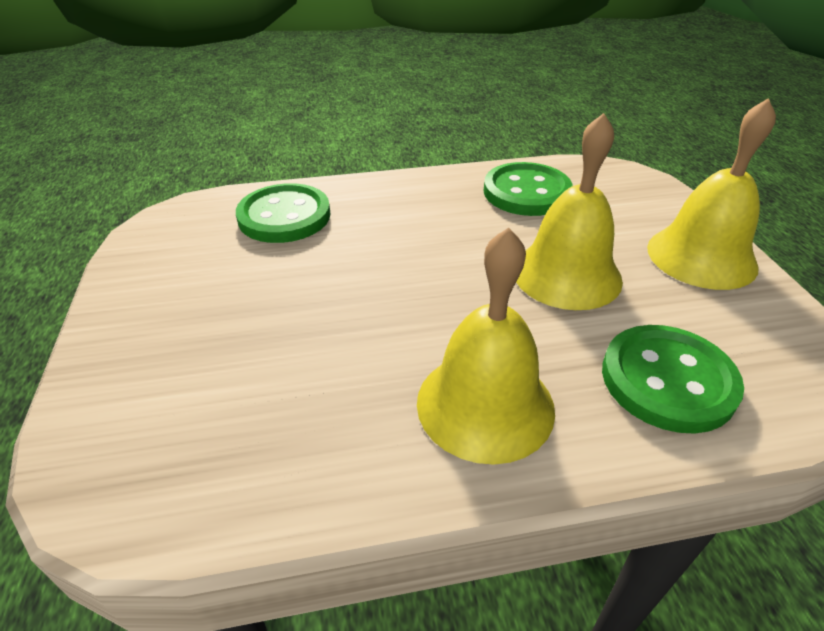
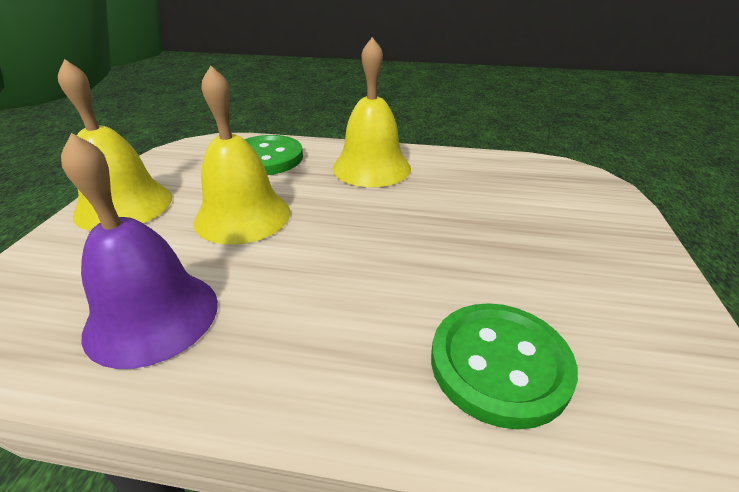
camera: 160 degrees left, 5 degrees down
(526, 192) = (152, 316): green button -> purple bell

